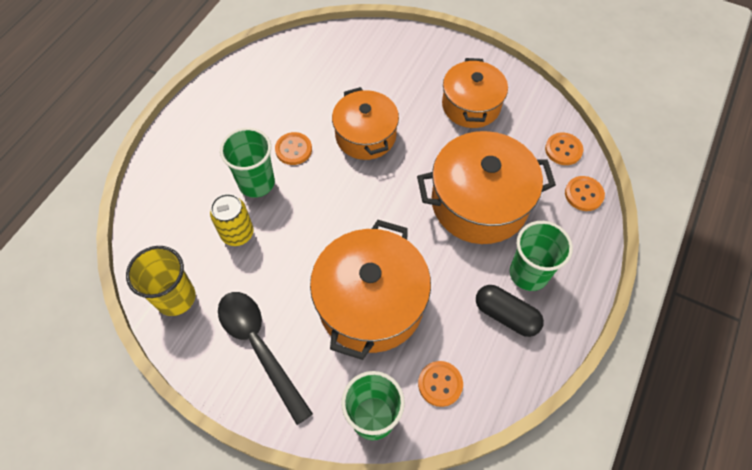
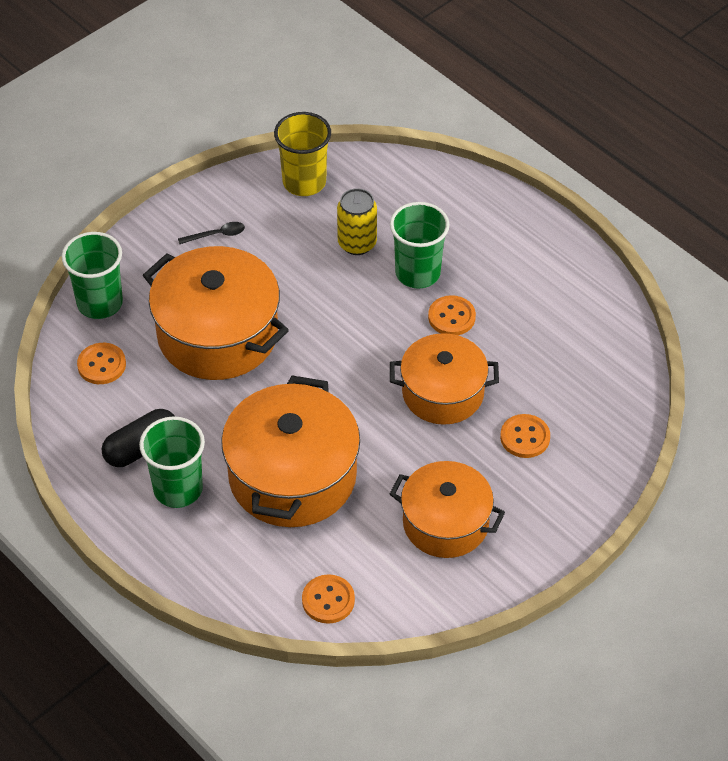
camera: 110 degrees right, 10 degrees down
(259, 347) = (216, 235): black spoon -> black spoon, size x0.42
(584, 194) = (252, 592): orange button -> orange button (525, 437)

